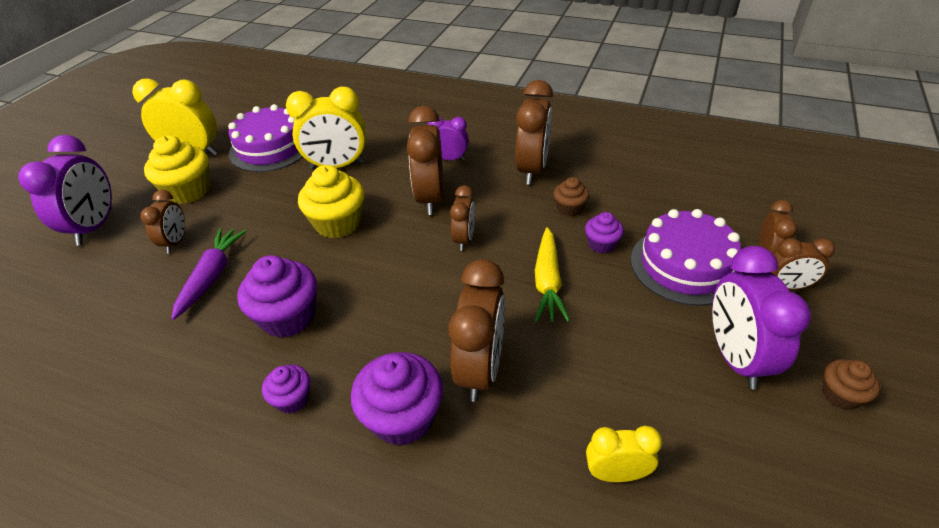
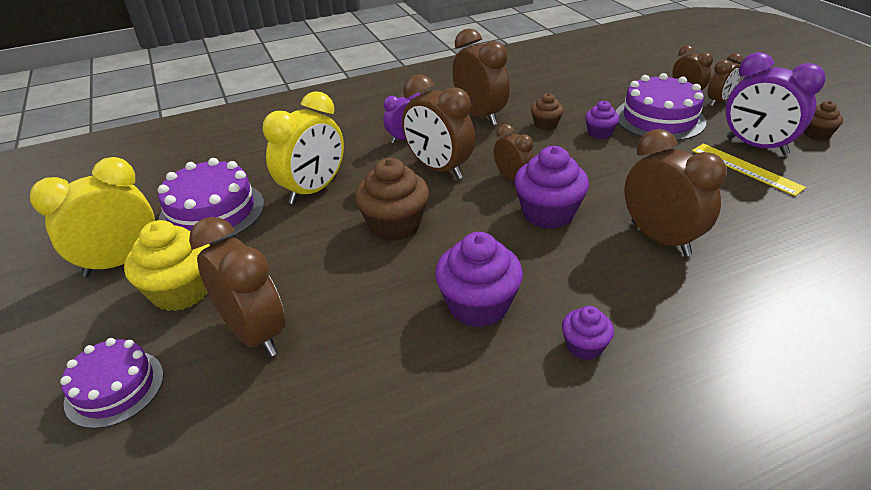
camera: 45 degrees left, 5 degrees down
(95, 227) = (115, 388): purple clock -> purple cake
(176, 242) = (255, 333): brown clock -> brown clock, size x1.74
(212, 276) = (350, 329): purple carrot -> none
(338, 223) = (395, 225): yellow cupcake -> brown cupcake
(402, 417) = (669, 296): purple cupcake -> purple cupcake (548, 213)
(547, 282) = (608, 170): yellow carrot -> none
(616, 474) = (808, 233): yellow clock -> none
(677, 370) = (745, 169): none -> yellow ruler

